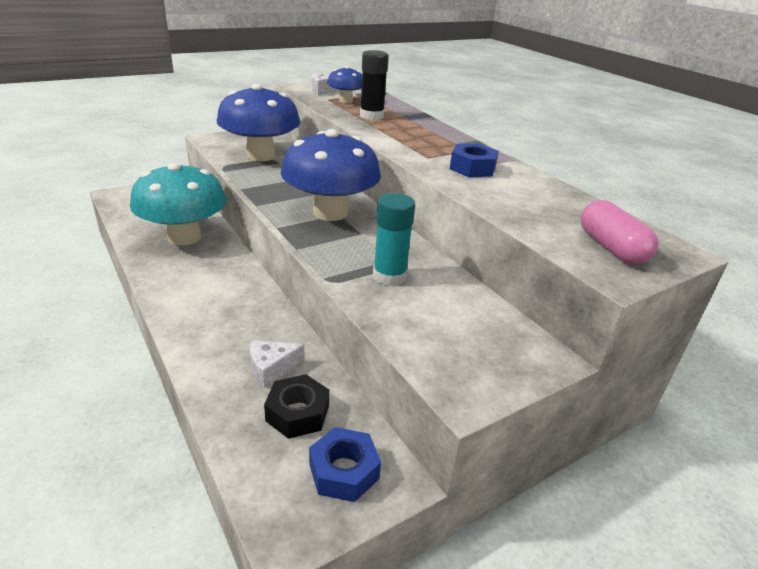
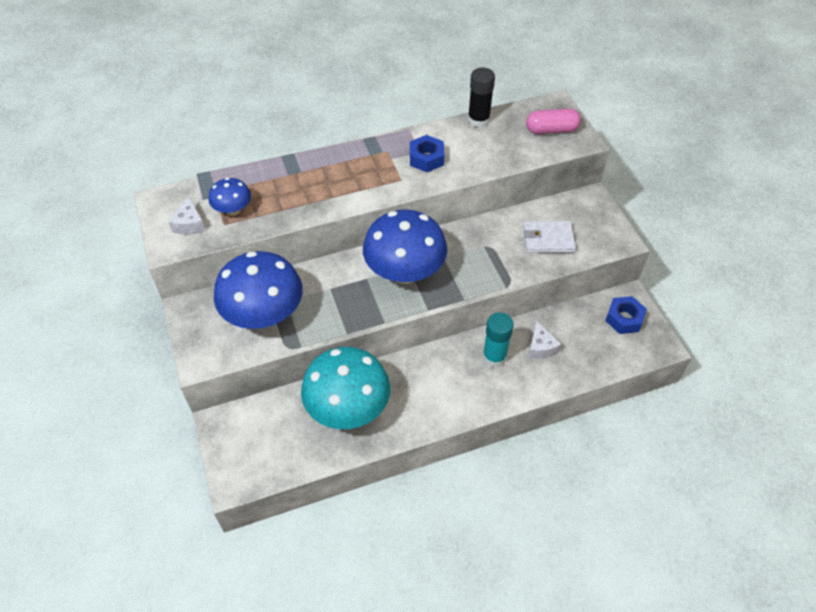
camera: 75 degrees left, 20 degrees up
(297, 413) = (581, 336): black nut -> none
(371, 116) = (288, 197): black glue stick -> black glue stick (478, 120)
(389, 276) = (506, 251): turquoise glue stick -> turquoise glue stick (494, 356)
(429, 312) = (548, 239): none -> white wallet

